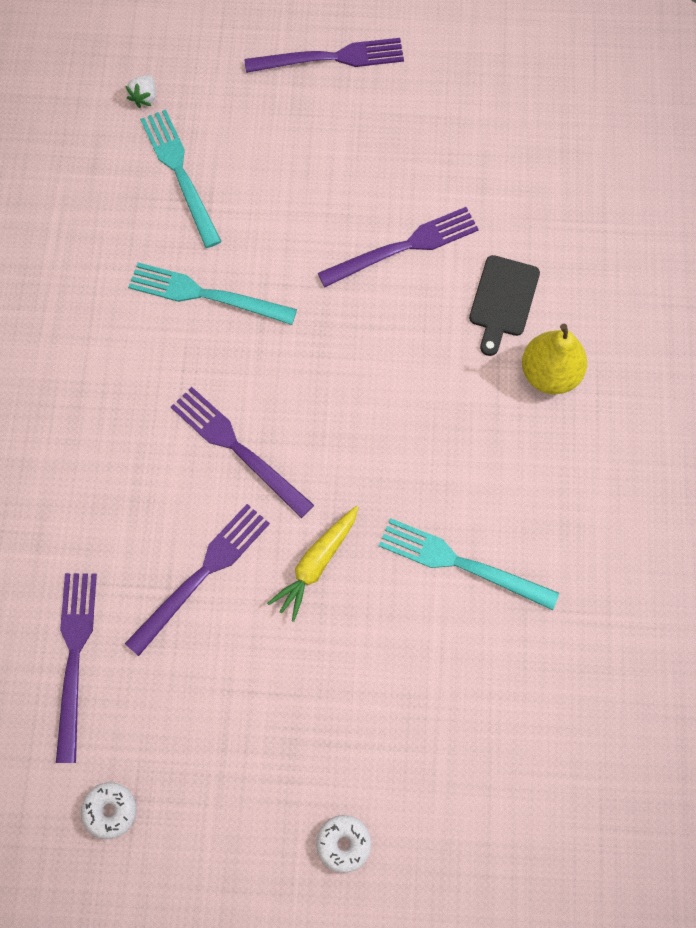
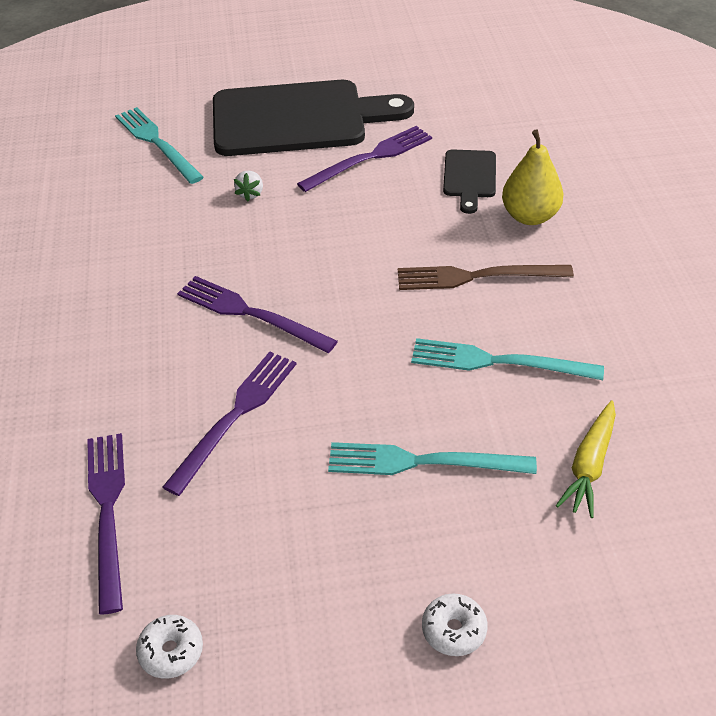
camera: 10 degrees left, 25 degrees down
(144, 97) = (117, 104): white strawberry -> white strawberry (250, 194)
(206, 295) = (197, 214): turquoise fork -> turquoise fork (423, 462)
(316, 564) = (352, 387): yellow carrot -> yellow carrot (589, 465)
(330, 58) = (273, 61): purple fork -> none
(339, 165) = (297, 118): none -> black cutting board
(472, 447) = (477, 276): none -> brown fork

